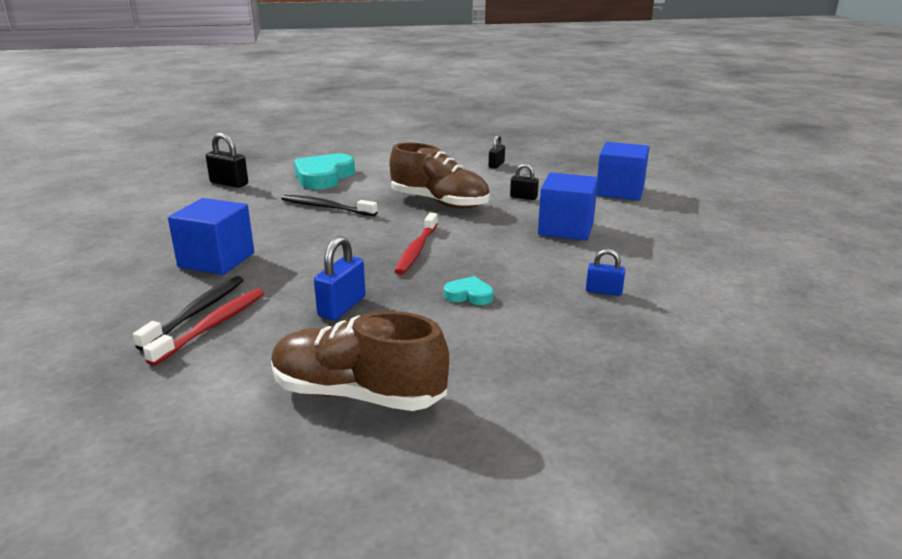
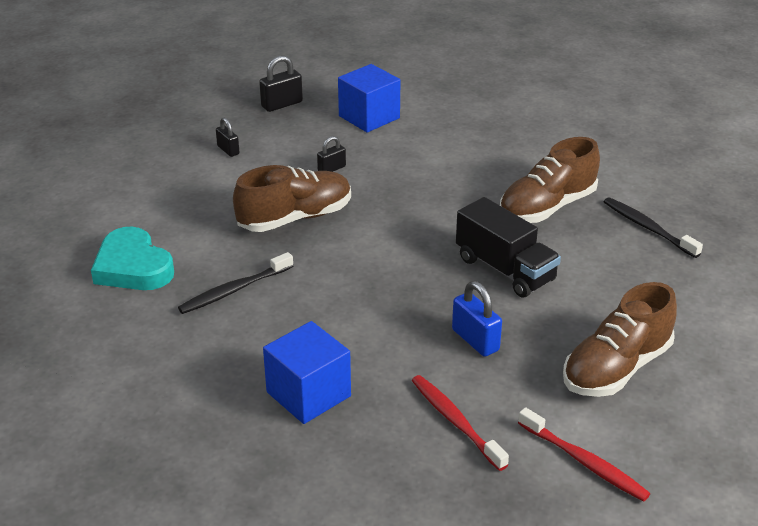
camera: 60 degrees left, 10 degrees up
(197, 312) = (420, 427): black toothbrush -> black toothbrush (648, 228)
(229, 183) = (73, 342): black padlock -> black padlock (282, 104)
(416, 250) = (395, 267): red toothbrush -> red toothbrush (584, 462)
(469, 295) = (505, 269): turquoise heart -> black truck
(566, 228) = (422, 176): blue cube -> none
(604, 291) = (547, 207): blue padlock -> brown shoe

